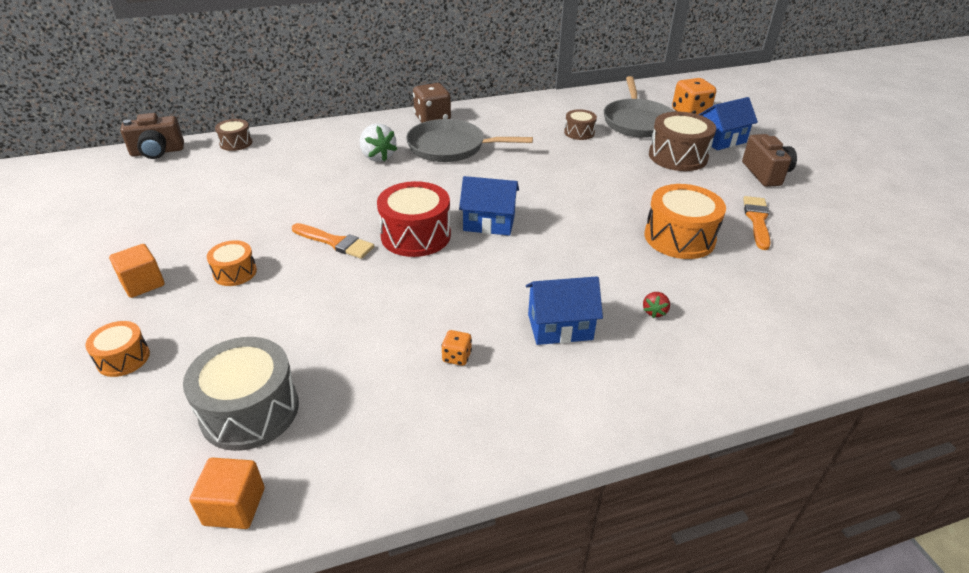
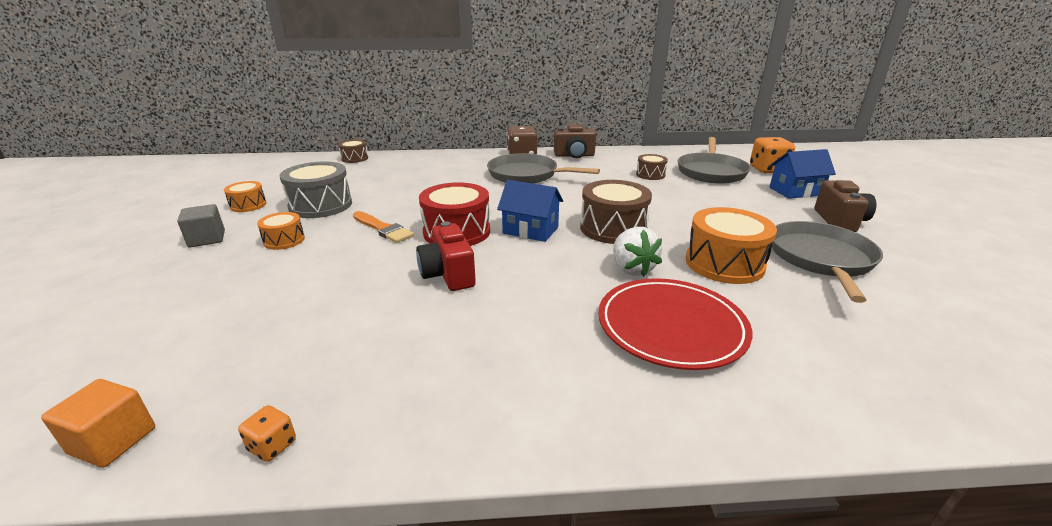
camera: 15 degrees right, 10 degrees down
(123, 358) = (141, 290): orange drum -> orange drum (248, 205)
(143, 284) = (207, 239): orange cube -> grey cube
(157, 152) = (293, 159): brown camera -> brown camera (574, 155)
(250, 410) = (205, 351): grey drum -> grey drum (321, 205)
(377, 157) = (460, 176): white strawberry -> white strawberry (632, 269)
(435, 289) = (448, 275): none -> red camera
(456, 357) = (433, 336): orange dice -> orange dice (272, 445)
(560, 327) = (557, 325): blue house -> none
(654, 312) = (671, 327): red strawberry -> red plate
(678, 156) = (744, 199): brown drum -> brown drum (613, 228)
(757, 220) = (820, 258): orange brush -> grey pan

